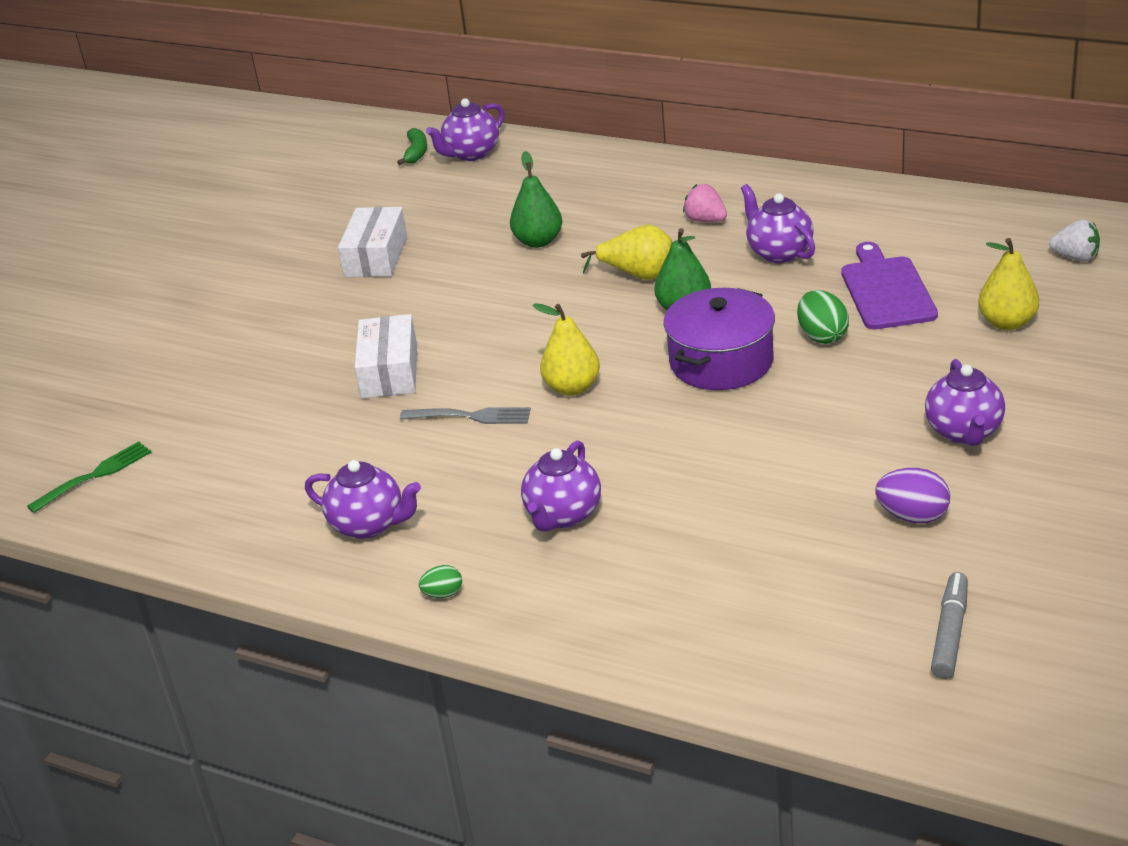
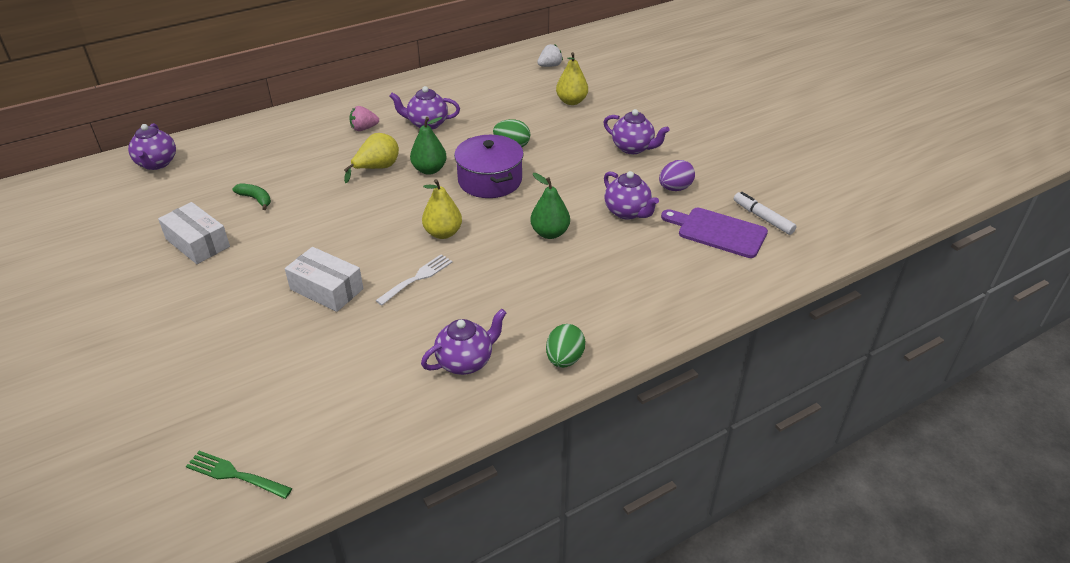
camera: 60 degrees left, 5 degrees up
(95, 475) = (235, 475): green fork -> green fork turned 60 degrees counterclockwise
(416, 152) = (114, 180): green banana -> green banana (256, 199)
(443, 594) = (564, 359): green egg -> green egg, size x1.70
(471, 416) = (417, 278): grey fork -> white fork
(538, 241) = (290, 182): green pear -> green pear (550, 233)
(563, 515) = (549, 286): purple teapot -> purple teapot (627, 212)
(886, 290) = (503, 114): purple cutting board -> purple cutting board (718, 231)
(950, 632) = (763, 218): grey marker -> white marker

